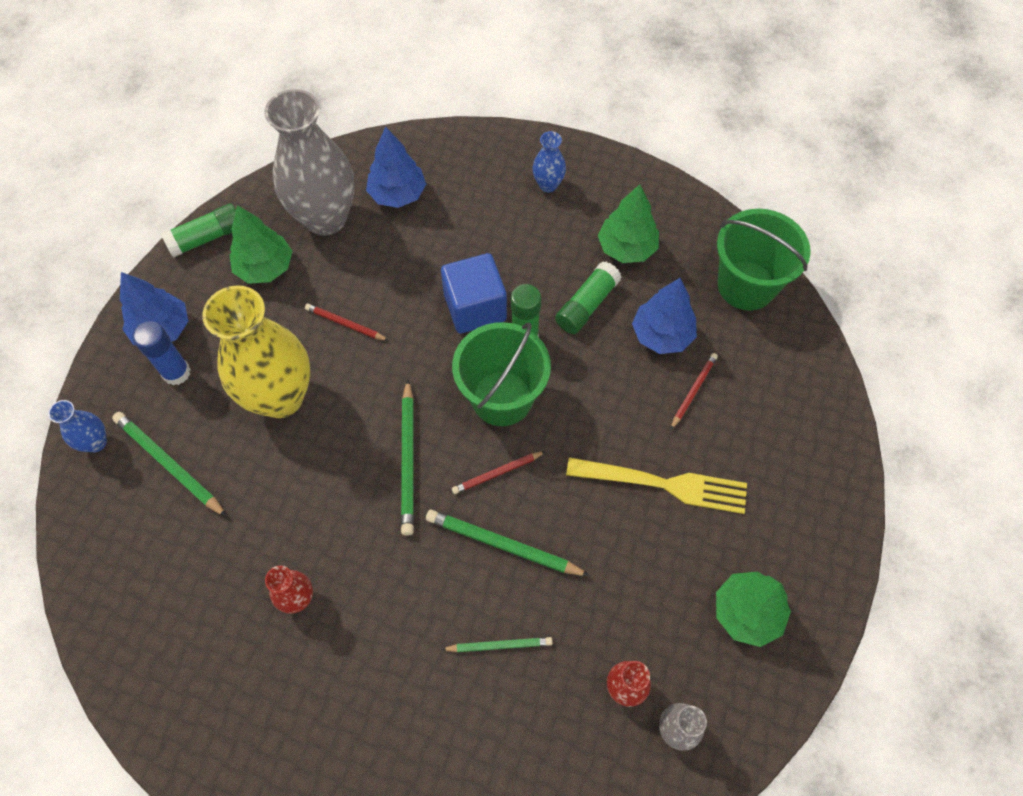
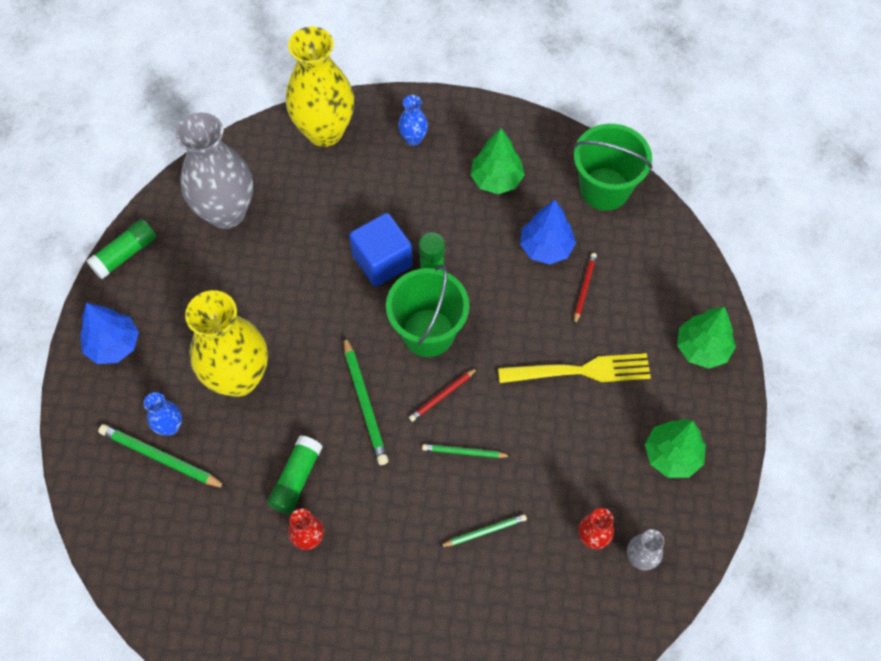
camera: 15 degrees left, 0 degrees up
(96, 442) = (89, 455): blue vase -> blue vase (170, 426)
(176, 372) = (139, 379): blue glue stick -> none
(265, 267) = (187, 269): green tree -> green tree (702, 348)
(345, 324) = (274, 301): red pencil -> none
(398, 194) = (284, 176): blue tree -> none
(455, 157) = (324, 131): none -> yellow vase
(503, 545) = (464, 452): green pencil -> green pencil, size x0.61
(587, 305) = (476, 237): green glue stick -> green glue stick (296, 479)

